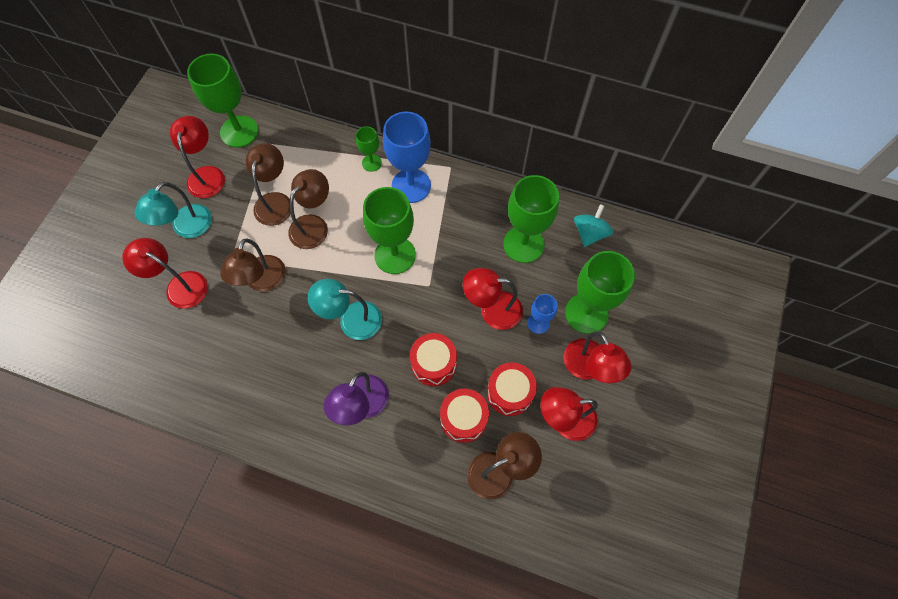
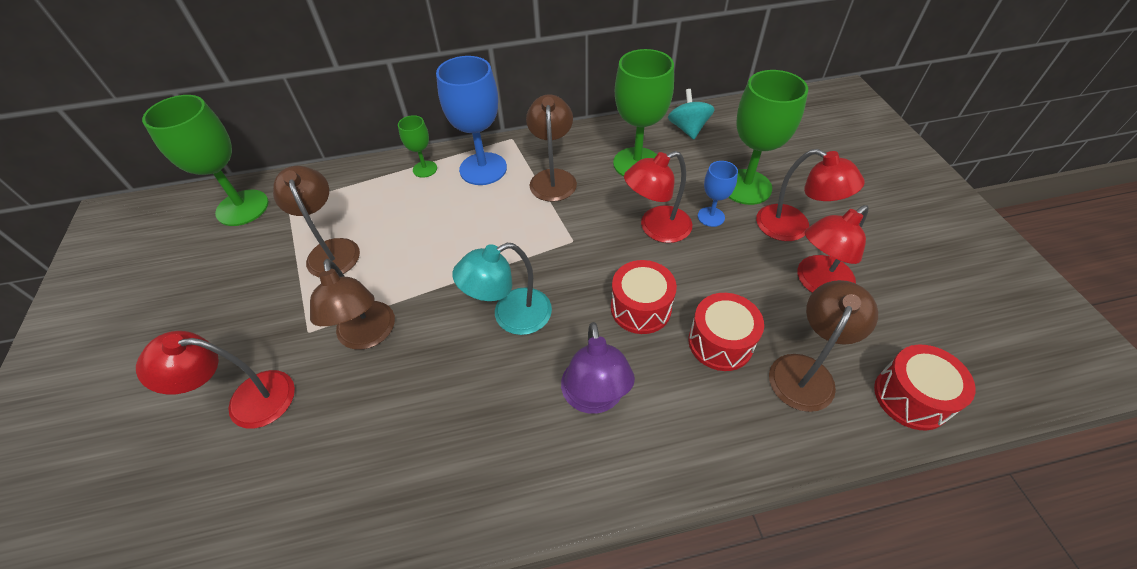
camera: 30 degrees left, 15 degrees down
(186, 228) = (222, 331): turquoise lamp -> none
(207, 174) = (221, 264): red lamp -> none
(313, 225) = (396, 250): brown lamp -> brown lamp (553, 178)
(395, 255) = (513, 232): green goblet -> none
(509, 393) = (743, 290): red drum -> red drum (911, 397)

